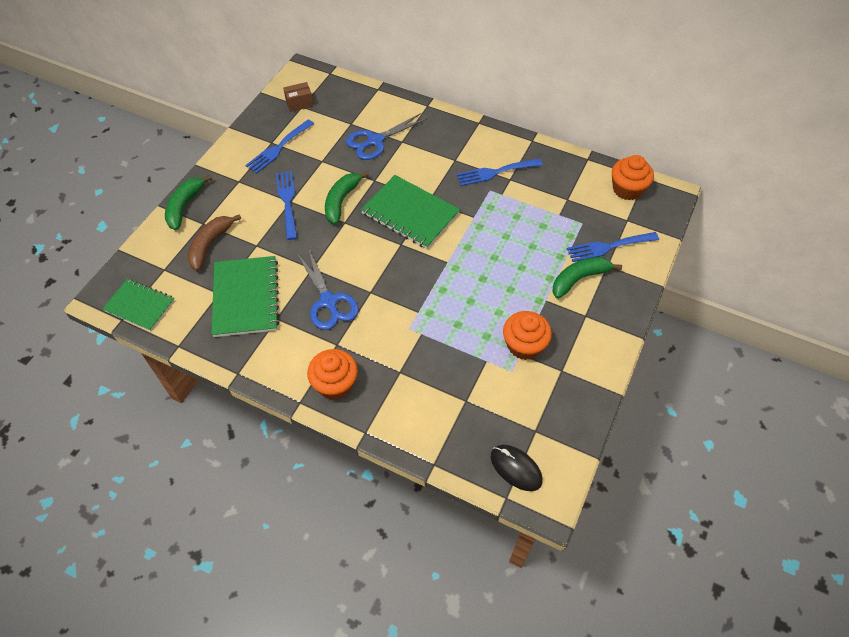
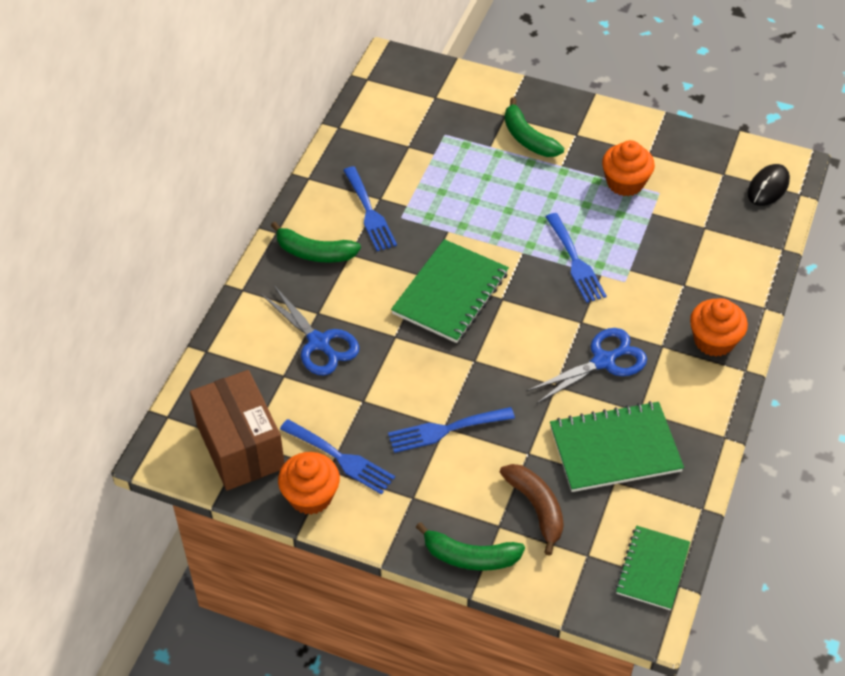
camera: 95 degrees left, 5 degrees down
(210, 245) = (536, 508): brown banana -> brown banana turned 135 degrees counterclockwise
(299, 103) = (240, 446): brown box -> brown box, size x2.25
(341, 201) = (437, 368): green banana -> green banana (314, 253)
(608, 247) = (478, 113): blue fork -> blue fork (575, 261)
(627, 189) = (387, 95): orange cupcake -> orange cupcake (310, 496)

